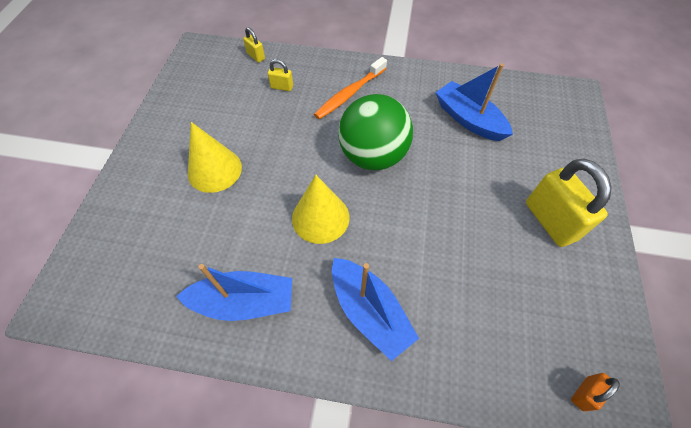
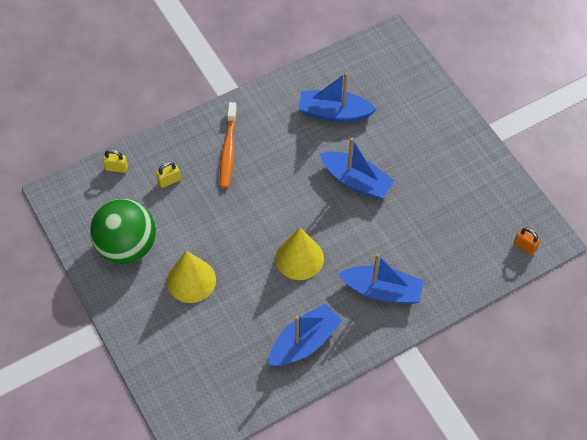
camera: 40 degrees left, 0 degrees up
(373, 156) = (293, 189): green ball -> green ball (127, 246)
(438, 187) = (356, 181): none -> blue boat
(550, 221) = (441, 155): yellow padlock -> none
(584, 393) = (525, 246): orange padlock -> orange padlock turned 60 degrees counterclockwise

